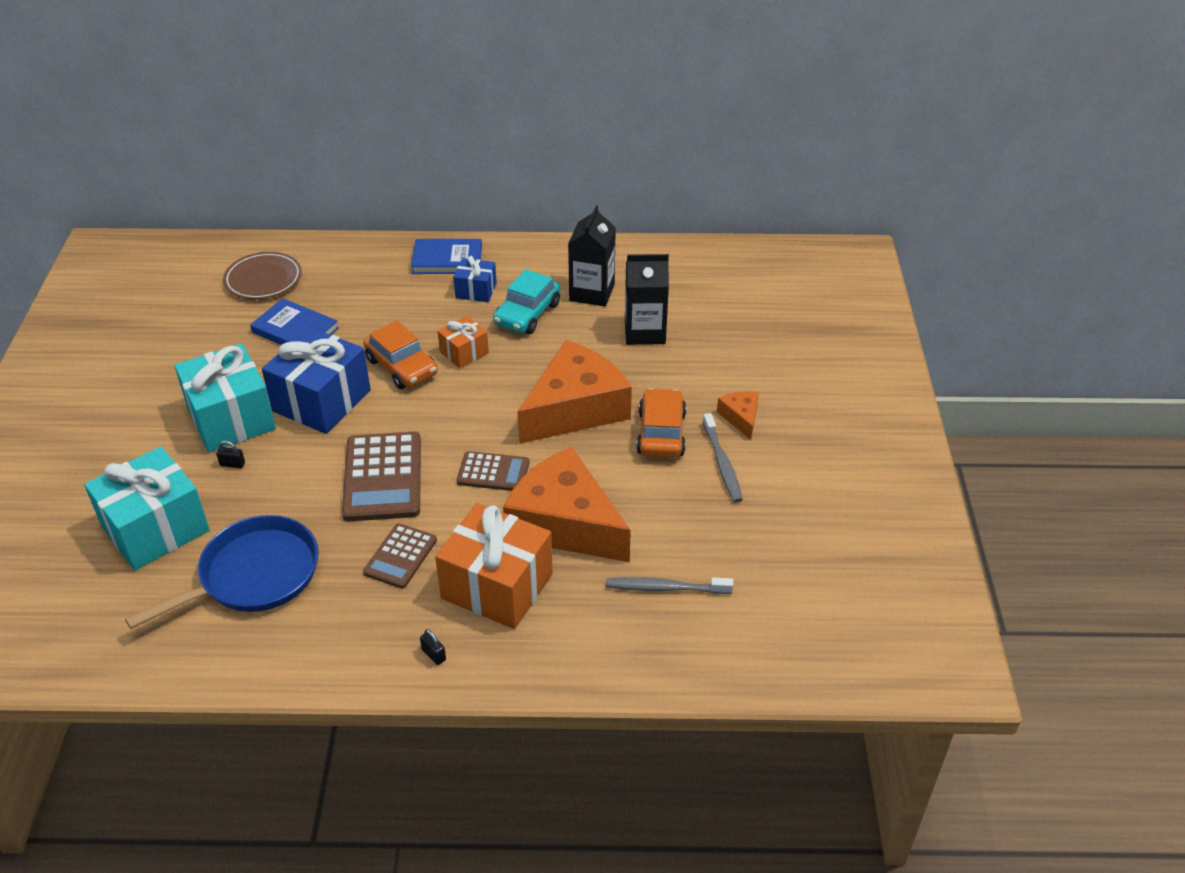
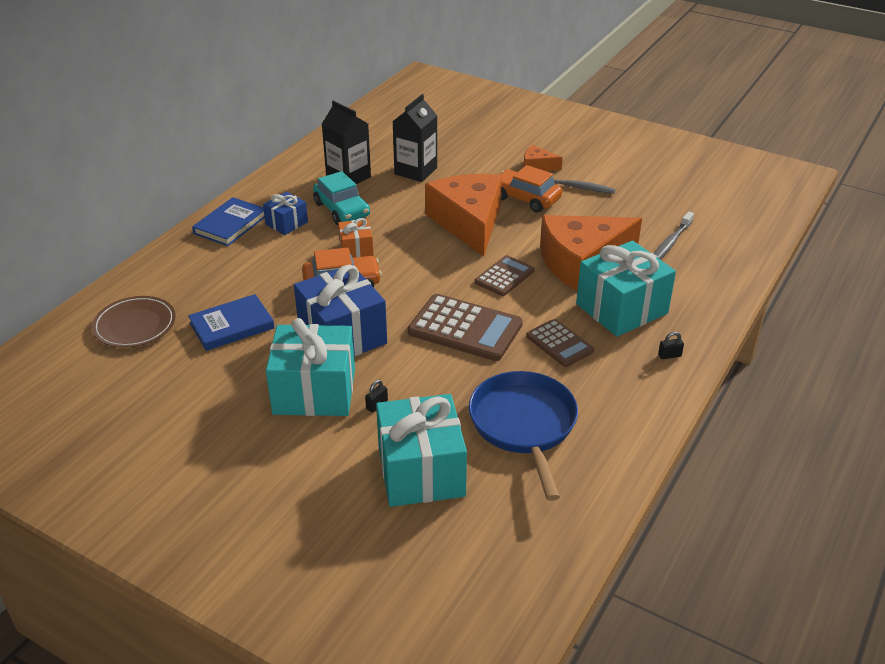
camera: 60 degrees left, 5 degrees down
(497, 586) = (621, 308): orange gift -> turquoise gift

